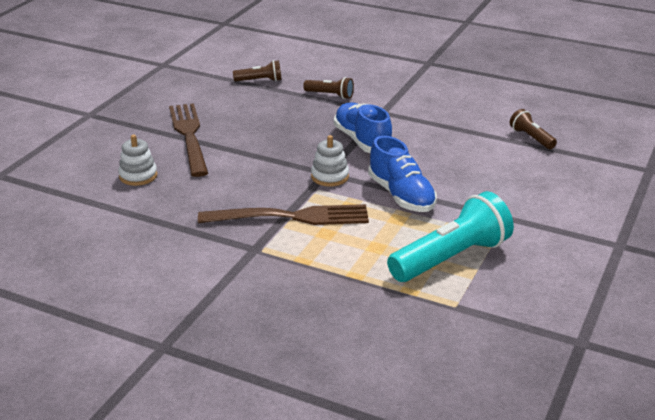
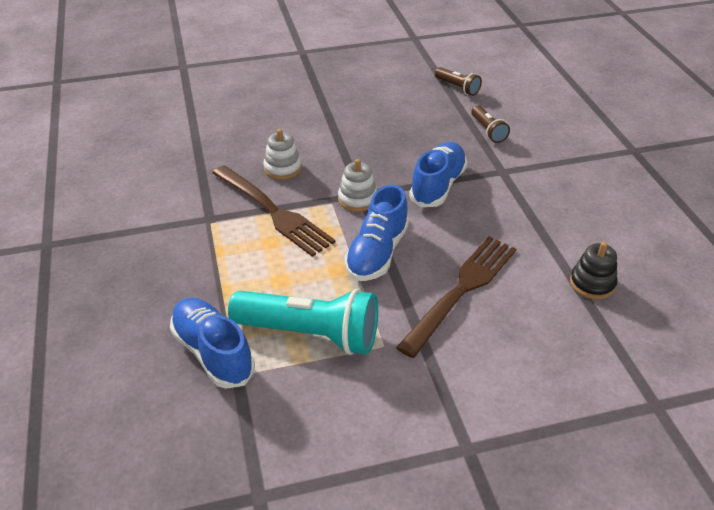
camera: 50 degrees right, 10 degrees up
(138, 176) = (247, 115): white stacking toy -> white stacking toy (282, 168)
(189, 136) = (328, 104): brown fork -> brown fork (461, 290)
(419, 308) = (213, 353): none -> blue shoe
(531, 138) = (592, 283): brown flashlight -> black stacking toy

